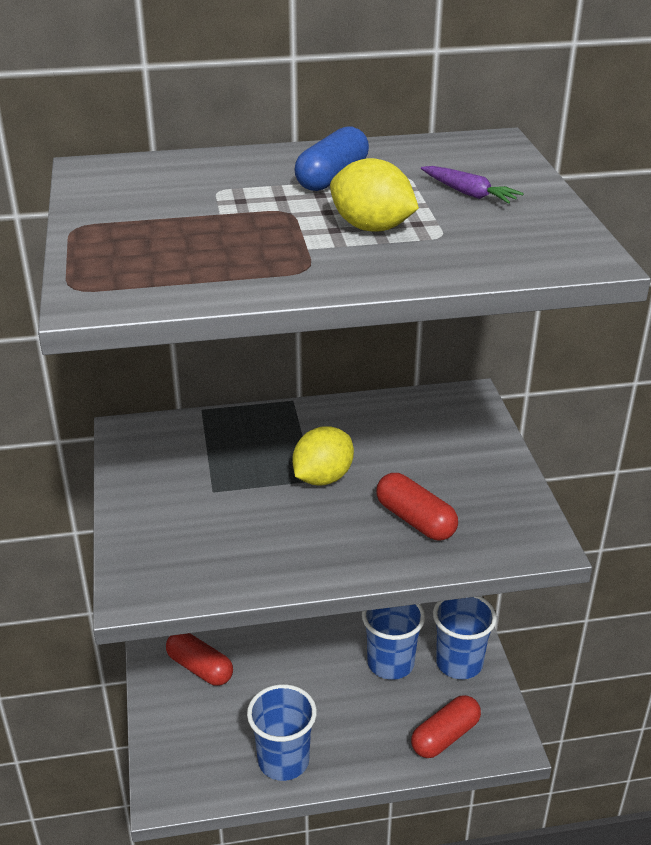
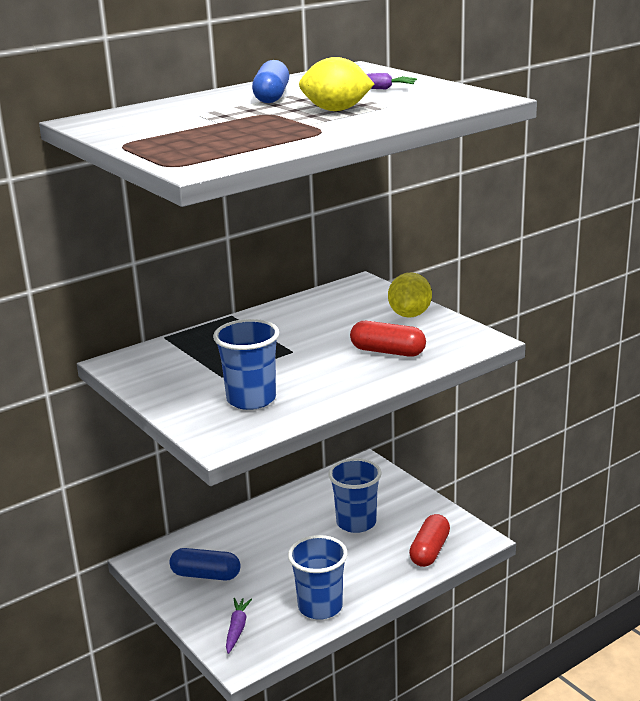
camera: 25 degrees left, 10 degrees down
(186, 751) = (237, 629): none -> purple carrot
(200, 668) = (206, 575): red capsule -> blue capsule
(323, 478) = (298, 348): yellow lemon -> yellow lemon (409, 315)
(459, 663) = (407, 506): blue cup -> blue cup (251, 399)

